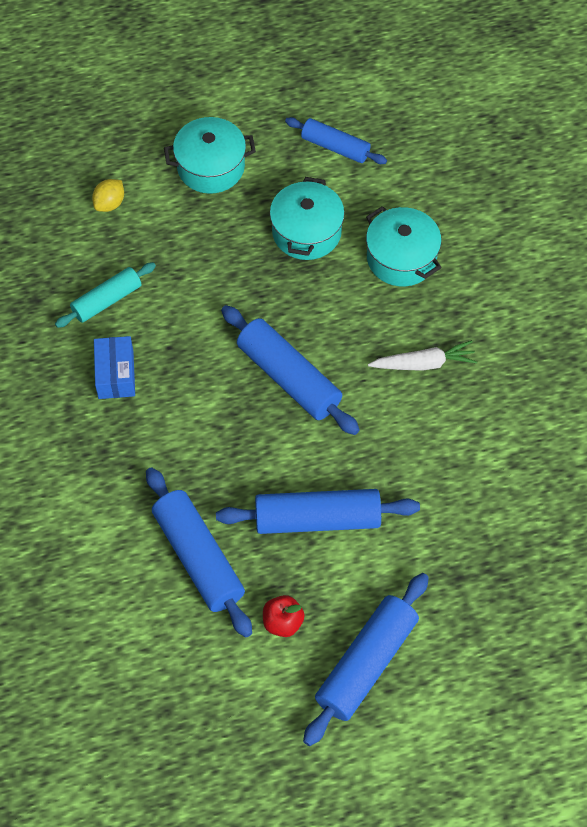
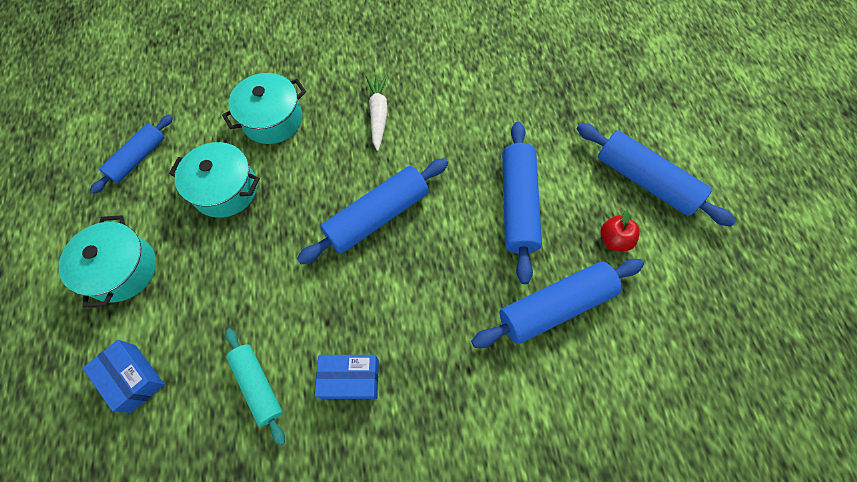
camera: 85 degrees left, 5 degrees up
(110, 204) = (133, 378): yellow lemon -> blue box

